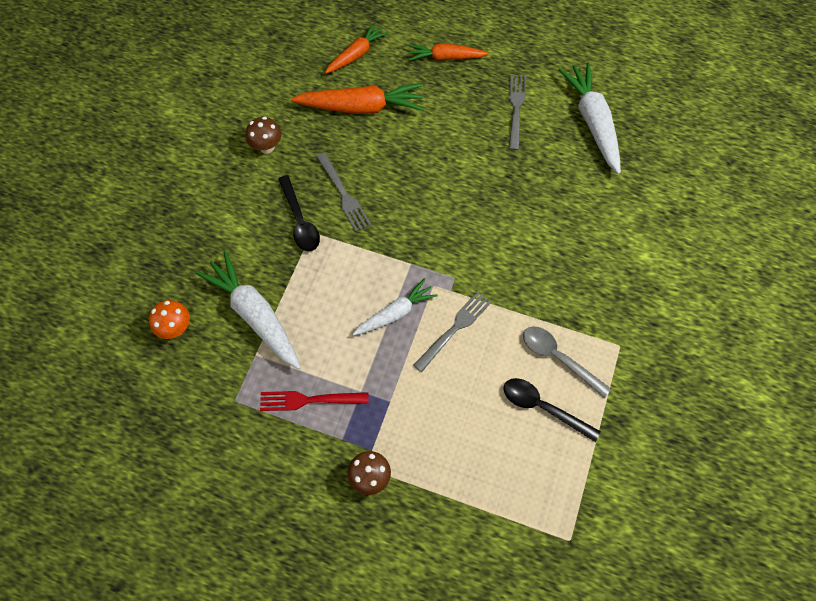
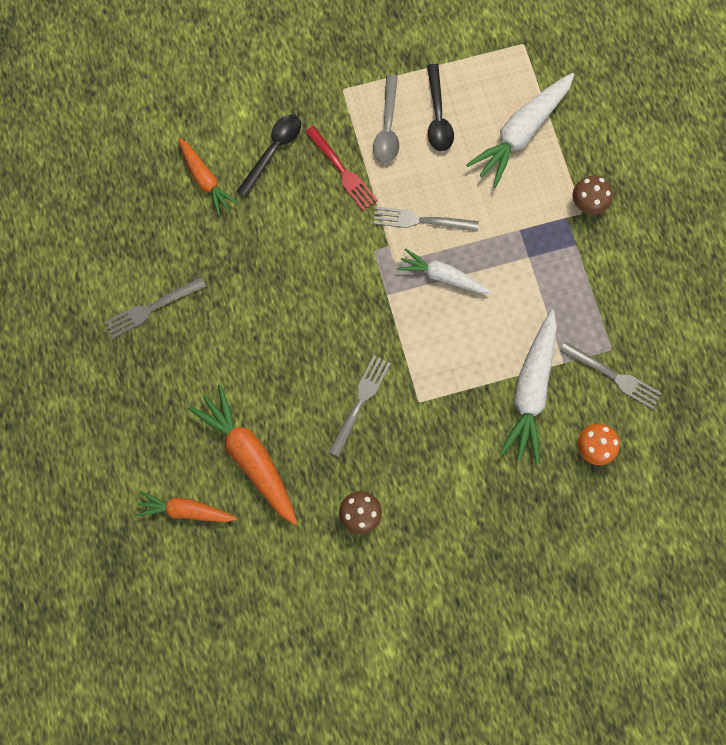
camera: 125 degrees left, 10 degrees up
(213, 385) = (613, 376): none -> grey fork
(300, 221) = (415, 421): black spoon -> black spoon (273, 151)
(309, 400) = (566, 291): red fork -> red fork (342, 171)
(445, 57) = (131, 416): orange carrot -> orange carrot (205, 180)
(592, 122) = (121, 231): white carrot -> white carrot (521, 133)

